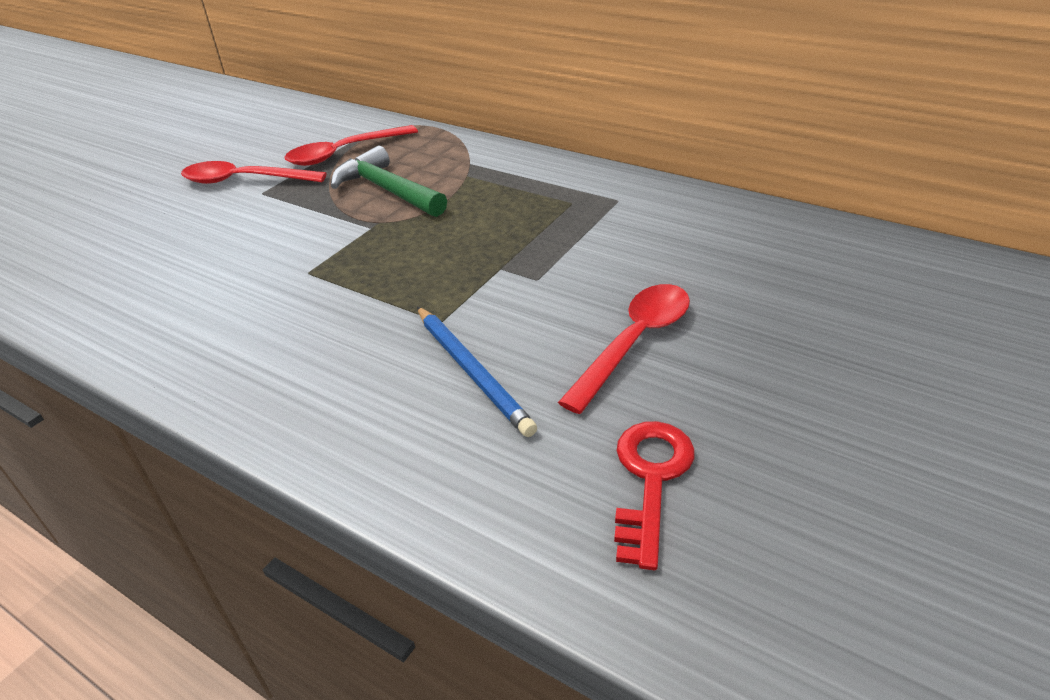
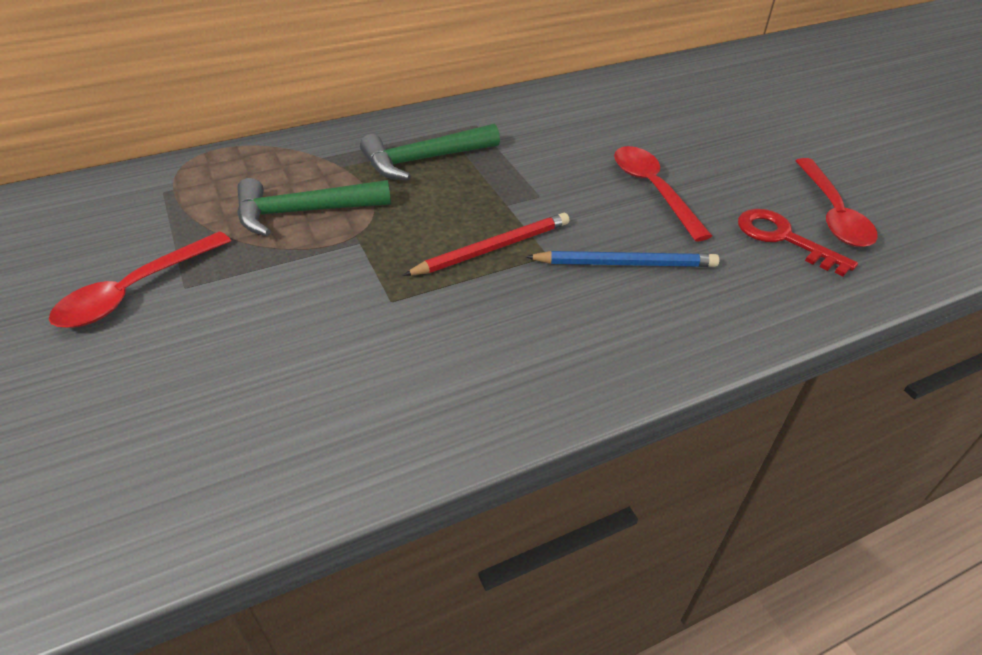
camera: 60 degrees left, 5 degrees up
(343, 153) = (184, 212): red spoon -> red spoon (832, 214)
(422, 288) = (492, 248): none -> red pencil
(521, 202) = (423, 160): none -> green hammer

